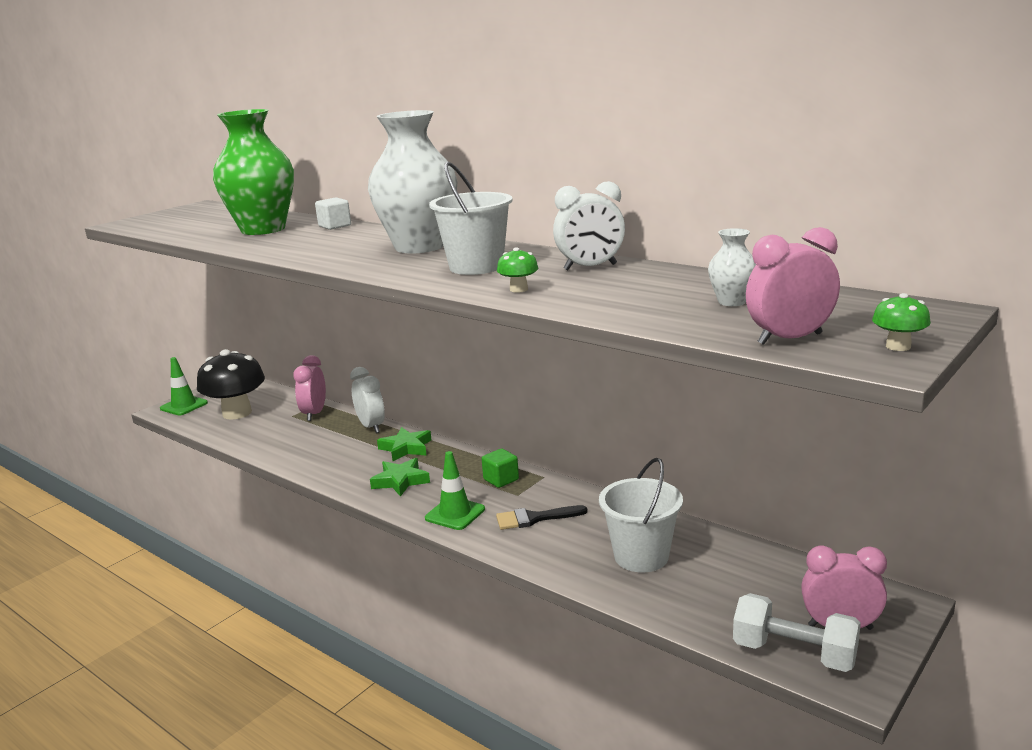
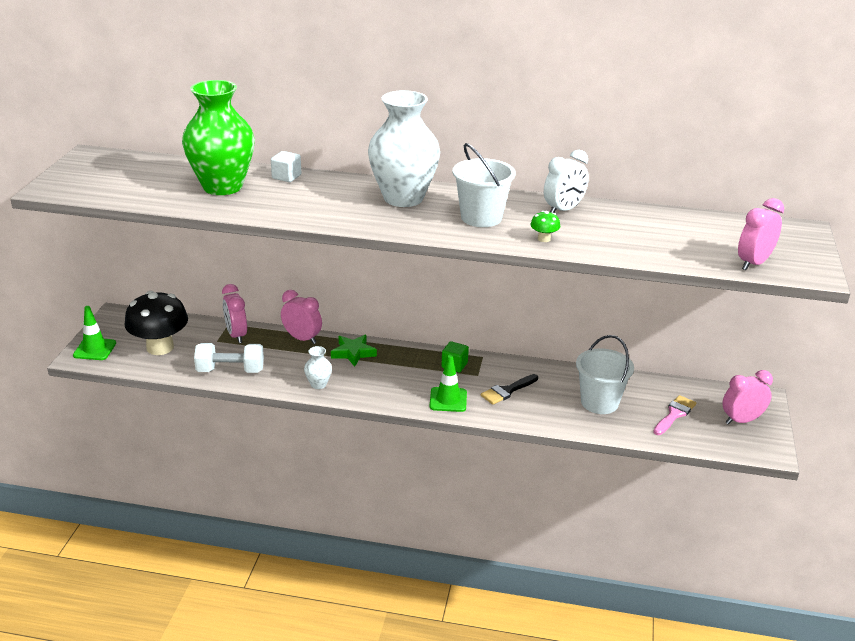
camera: 30 degrees left, 10 degrees up
(371, 426) = (302, 339): white clock -> pink clock
(400, 481) = (379, 382): green star -> none
(732, 302) = (690, 235): white vase -> white vase (318, 384)
(737, 594) = (674, 414): none -> pink brush
(794, 653) = (730, 442): white dumbbell -> white dumbbell (230, 370)
(898, 346) = (811, 261): green mushroom -> none

